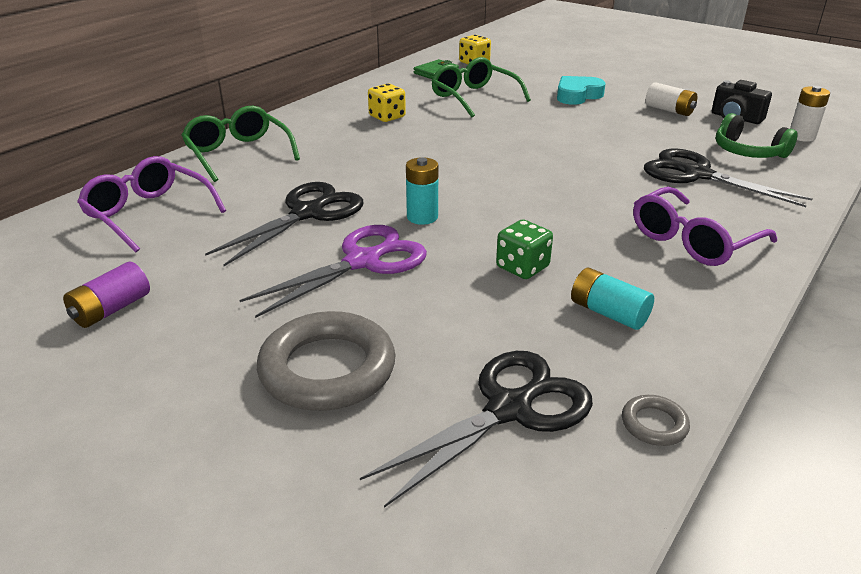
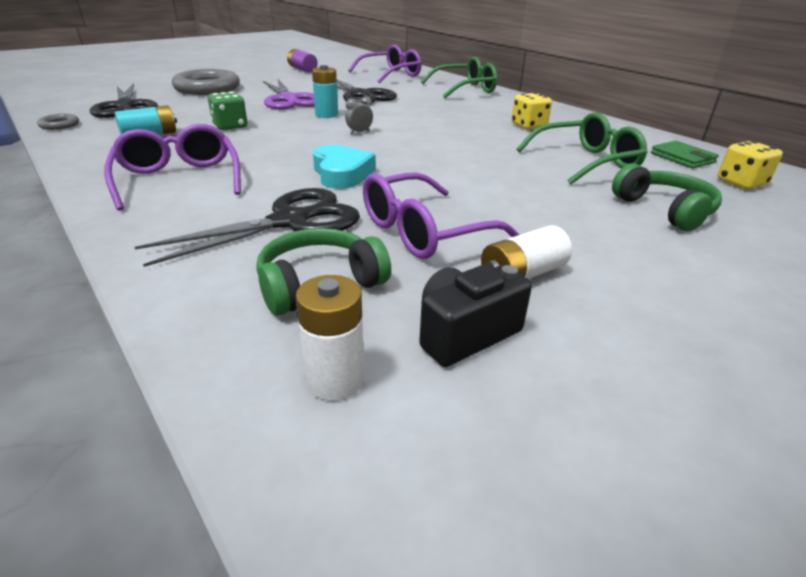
camera: 105 degrees right, 0 degrees up
(476, 186) = (359, 132): none -> grey clock
(544, 81) = (664, 210): none -> green headphones
(577, 95) = (598, 219): turquoise heart -> turquoise heart (342, 173)
(655, 135) = (423, 231): none -> purple glasses

